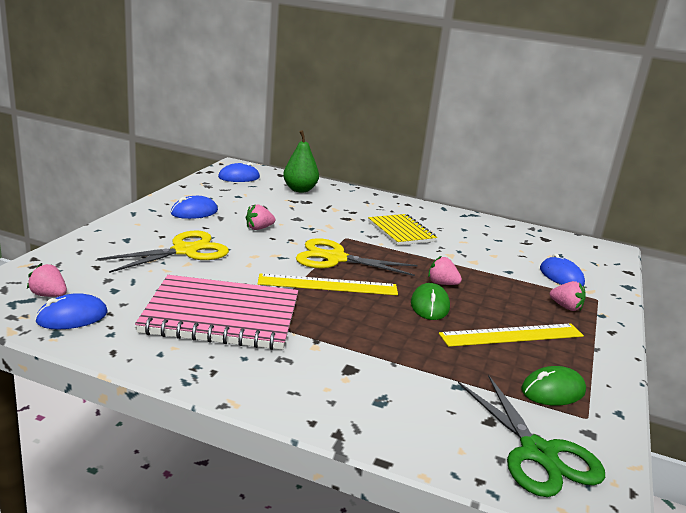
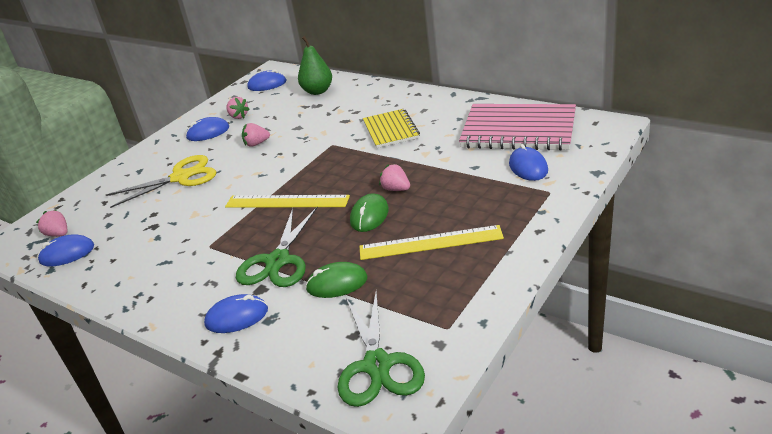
camera: 20 degrees right, 10 degrees up
(221, 316) = (180, 243): pink notebook -> pink notebook (518, 130)
(335, 258) = (309, 171): yellow scissors -> none
(339, 397) = (237, 317): none -> blue mouse
(354, 342) = (278, 261): none -> green scissors
(552, 390) = (432, 301): green mouse -> green mouse (337, 283)
(566, 307) = (508, 205): pink strawberry -> pink strawberry (238, 116)

